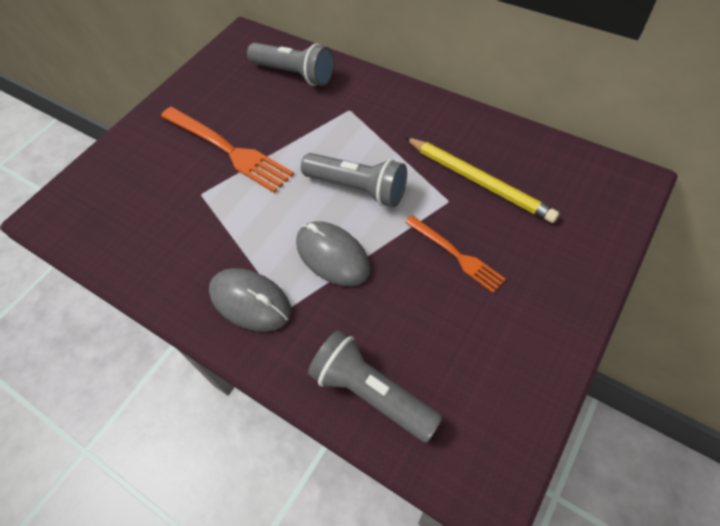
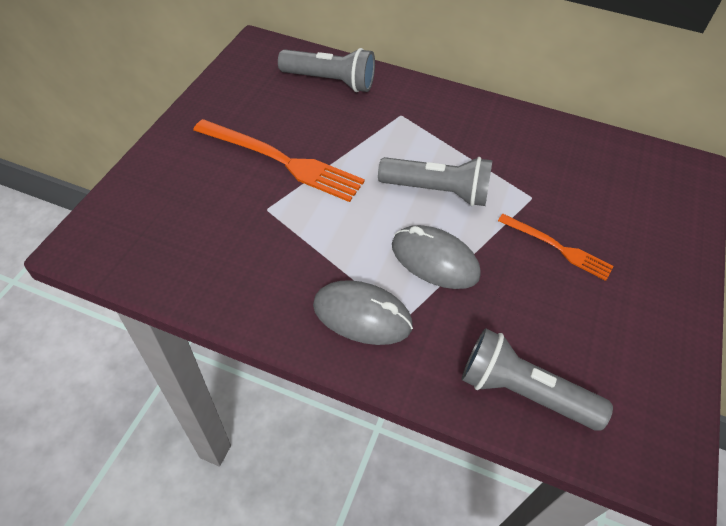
camera: 20 degrees left, 5 degrees down
(478, 181) = (554, 176): yellow pencil -> none

